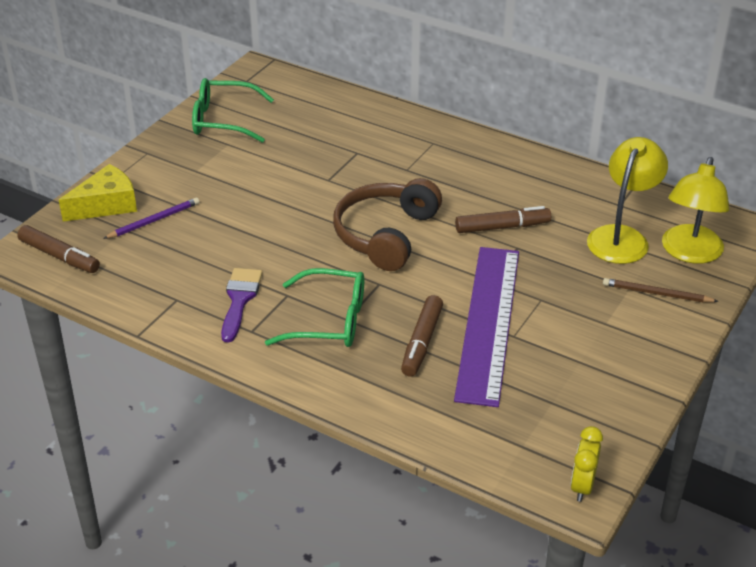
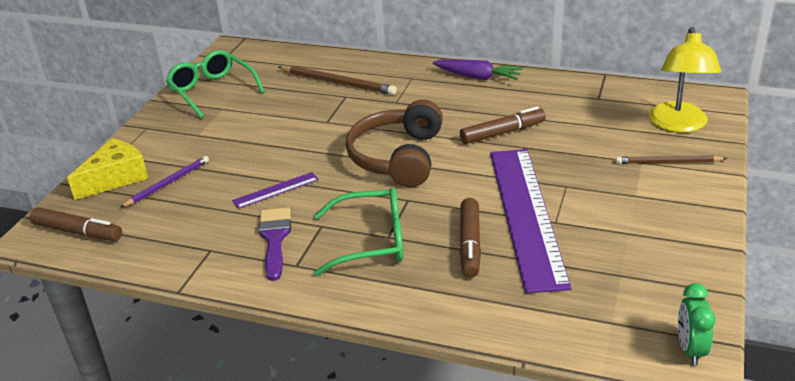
camera: 10 degrees left, 5 degrees down
(223, 120) = (212, 91): green glasses -> green glasses turned 60 degrees clockwise
(255, 248) = (275, 190): none -> purple ruler
(354, 135) = (338, 83): none -> brown pencil
(503, 155) = (478, 77): none -> purple carrot
(582, 486) = (690, 349): yellow clock -> green clock
(622, 237) = (613, 122): yellow lamp -> none

